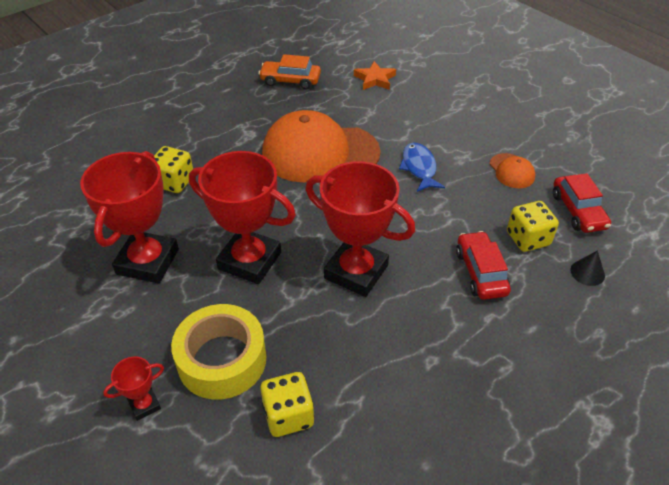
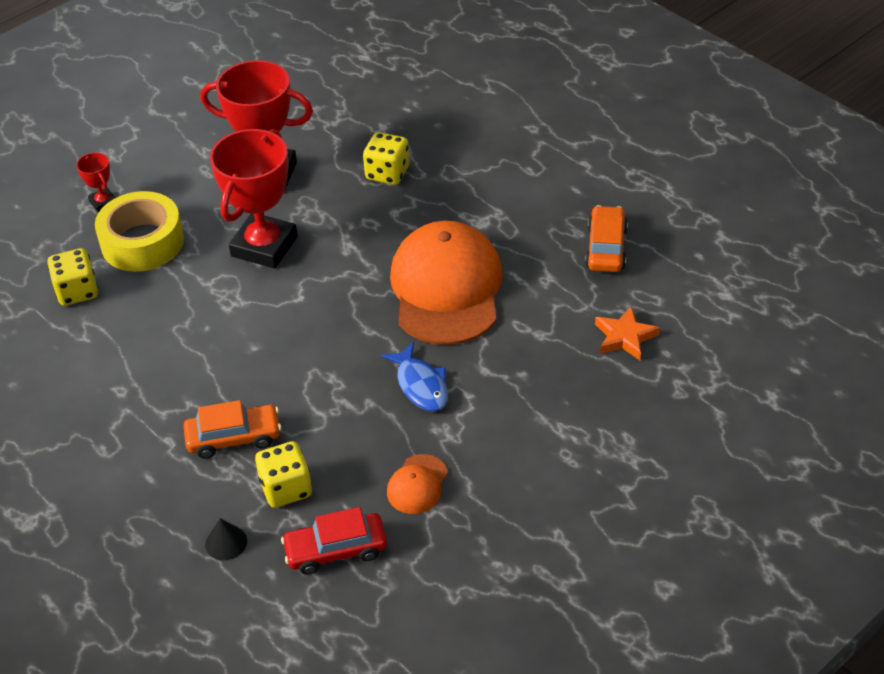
camera: 90 degrees right, 0 degrees up
(356, 272) = (242, 330): red trophy -> none
(419, 168) = (421, 385): blue fish -> blue fish turned 75 degrees clockwise
(480, 272) = (234, 437): red car -> orange car
(511, 171) = (417, 484): orange cap -> orange cap turned 45 degrees counterclockwise

